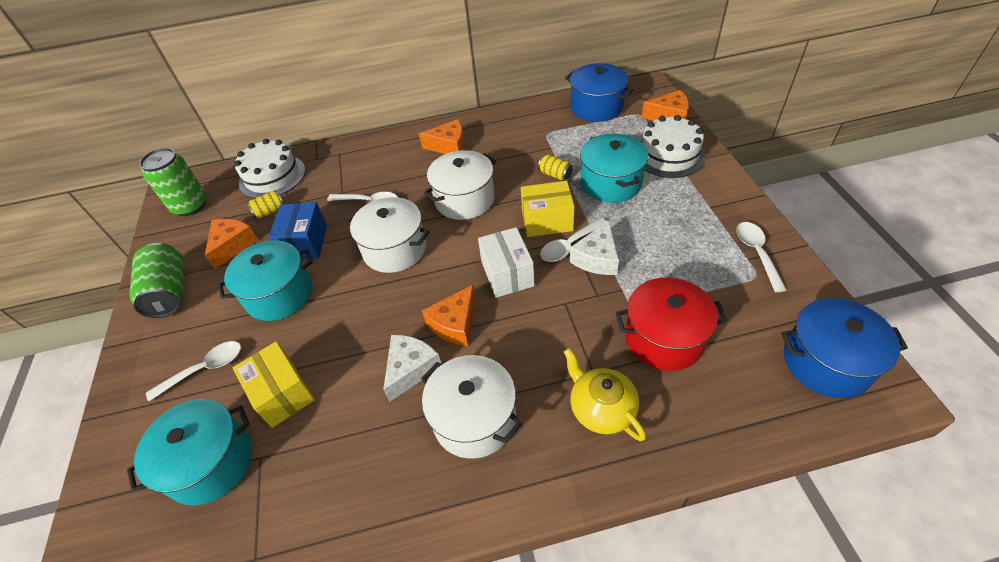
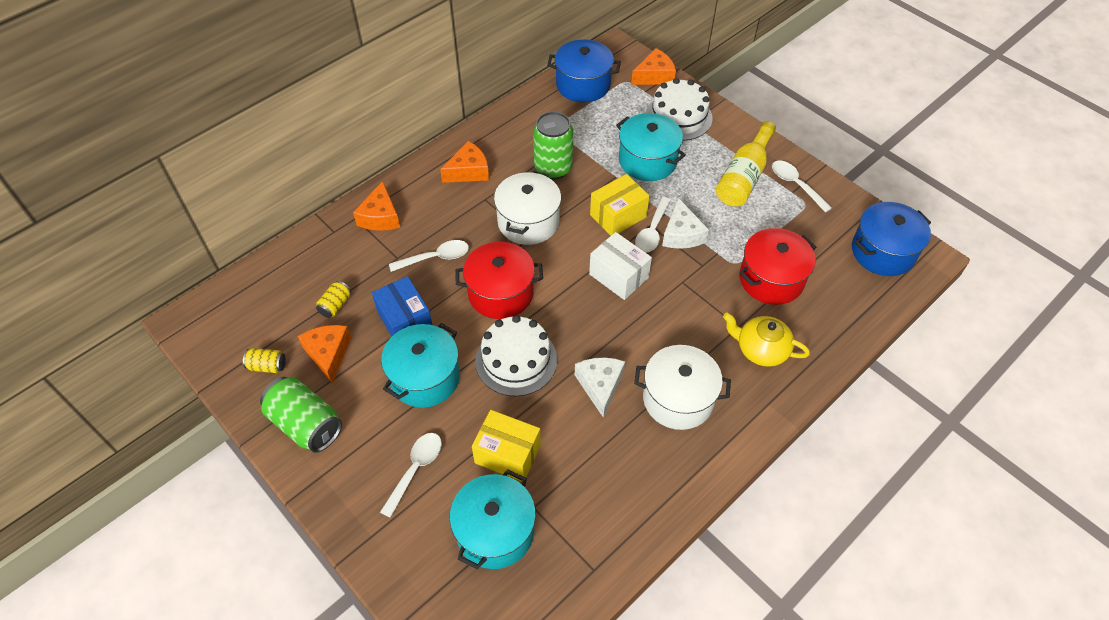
camera: 35 degrees left, 5 degrees up
(190, 206) = (234, 333): green can -> green can (553, 168)
(272, 176) = (301, 268): white cake -> white cake (516, 360)
(394, 249) = (500, 293): white pot -> red pot
(455, 324) = (607, 335): orange cheese -> orange cheese (380, 217)
(555, 174) = (593, 168): yellow can -> yellow can (267, 366)
(701, 227) = (744, 177): none -> yellow bottle

